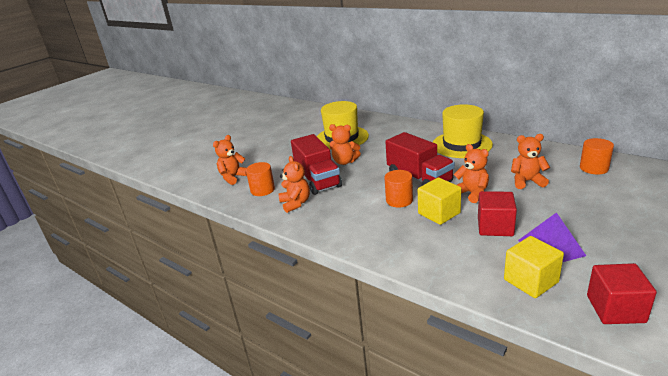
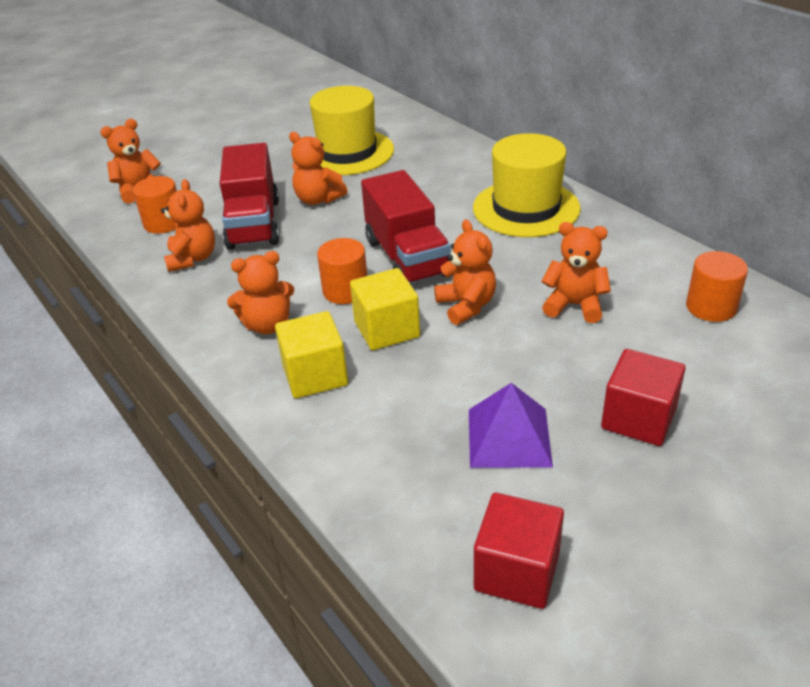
camera: 15 degrees right, 10 degrees up
(369, 226) = (267, 325): none -> orange teddy bear
(495, 227) = (453, 376): red cube -> red cube (638, 418)
(531, 281) = (428, 486): yellow cube -> yellow cube (315, 375)

